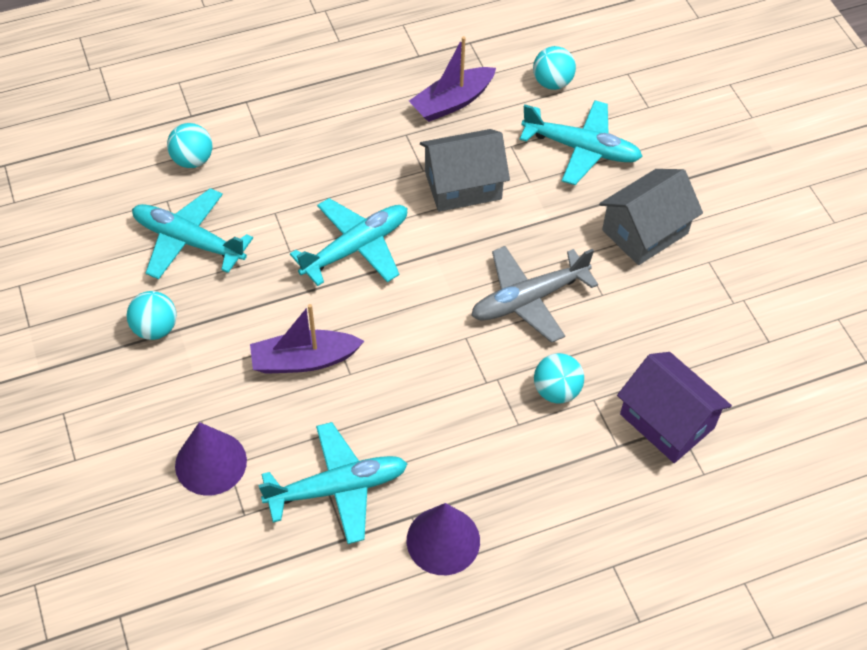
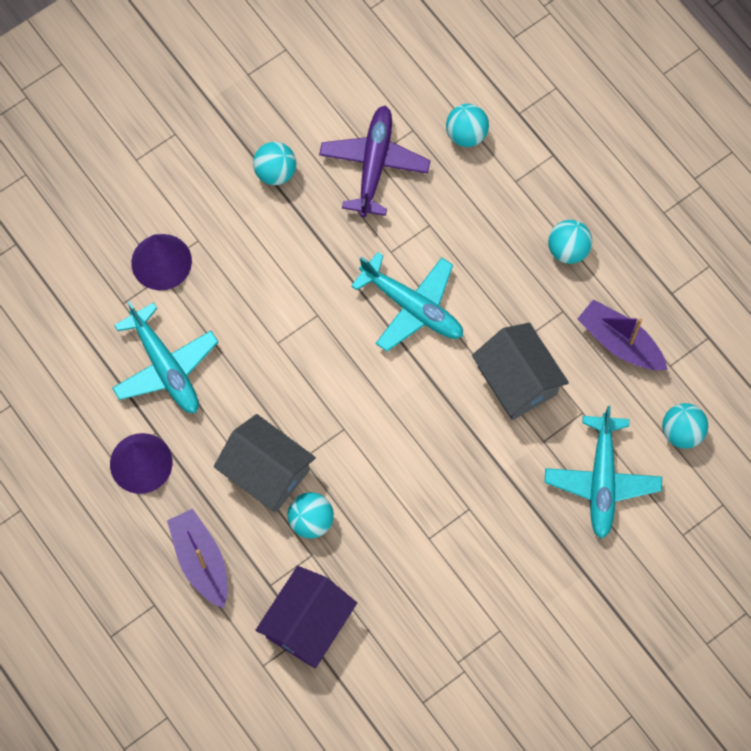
camera: 75 degrees right, 15 degrees up
(189, 241) = (374, 165): turquoise plane -> purple plane
(304, 360) = (279, 301): purple boat -> purple boat (201, 560)
(346, 115) = (568, 249): none -> turquoise ball
(529, 299) = (403, 473): grey plane -> none
(645, 232) = (516, 563): grey house -> grey house (266, 472)

